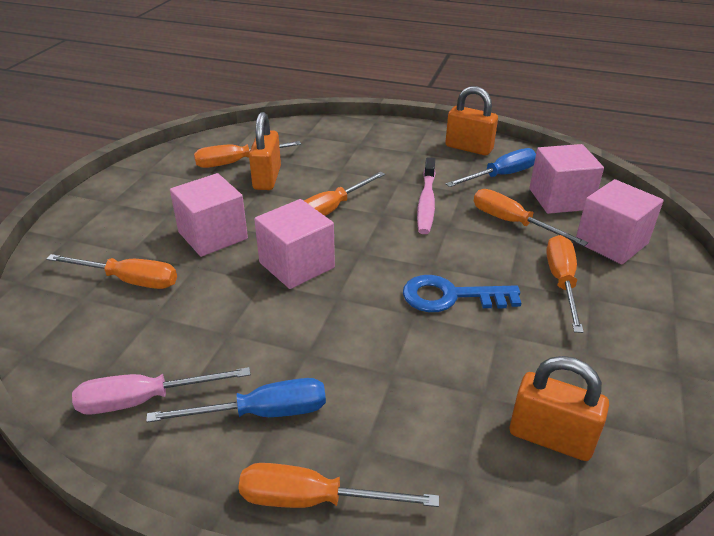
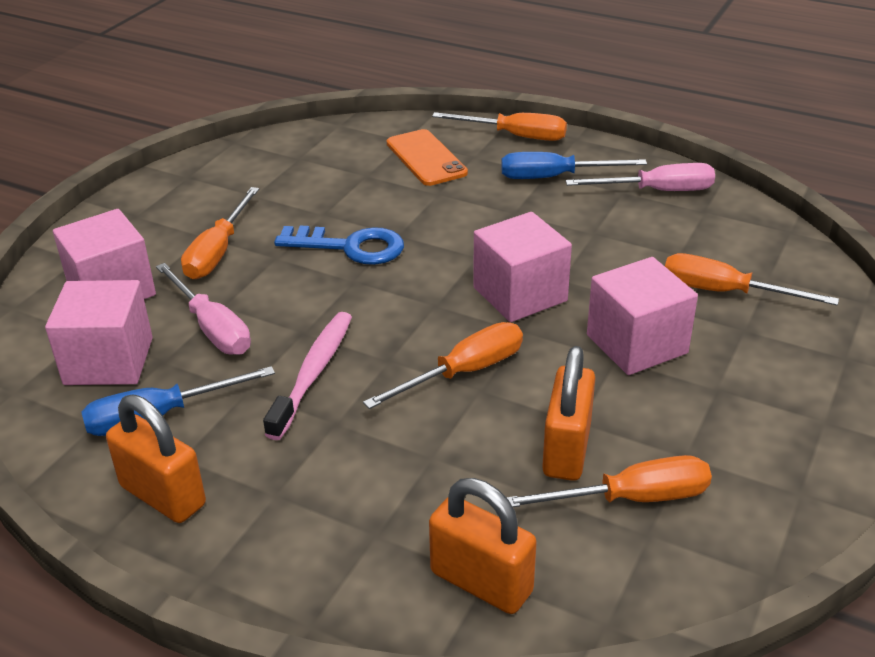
camera: 170 degrees left, 0 degrees up
(424, 434) = (426, 158): none -> orange phone
(513, 223) = (212, 328): orange screwdriver -> pink screwdriver
(550, 438) = (331, 150): orange padlock -> orange padlock (481, 582)

